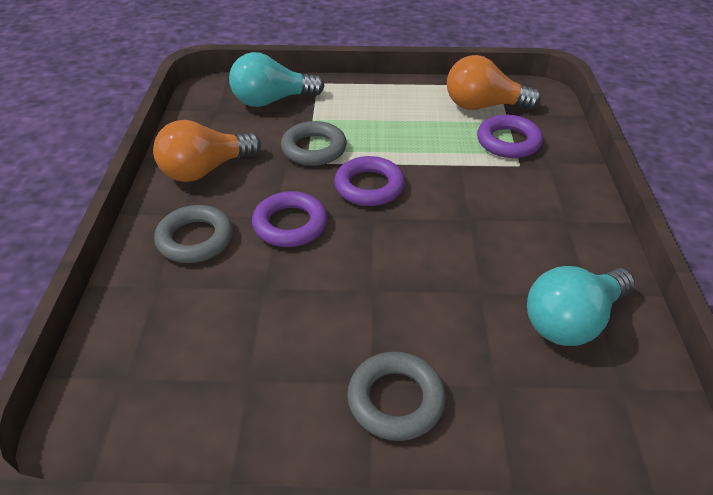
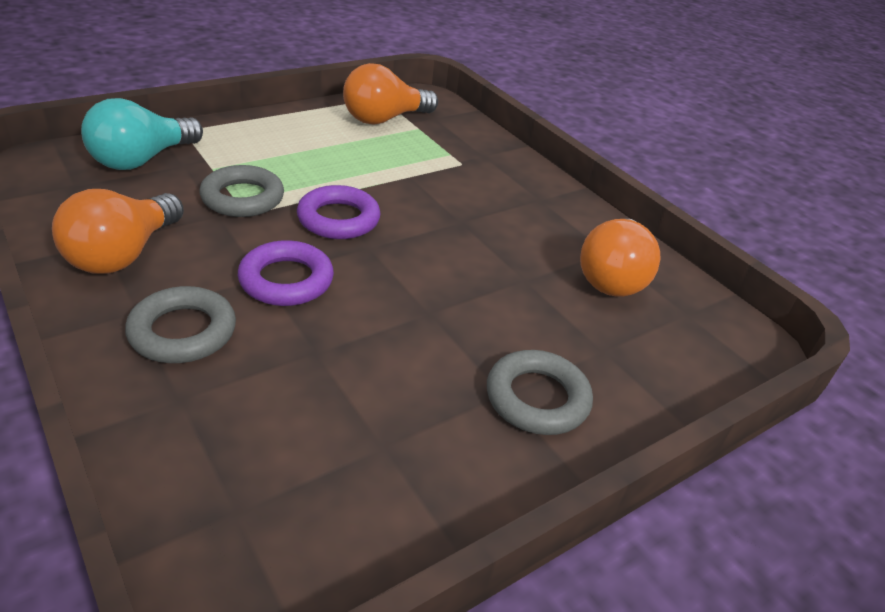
camera: 40 degrees left, 5 degrees down
(508, 142) = (435, 146): purple ring -> none
(572, 321) = (612, 277): turquoise light bulb -> orange light bulb

